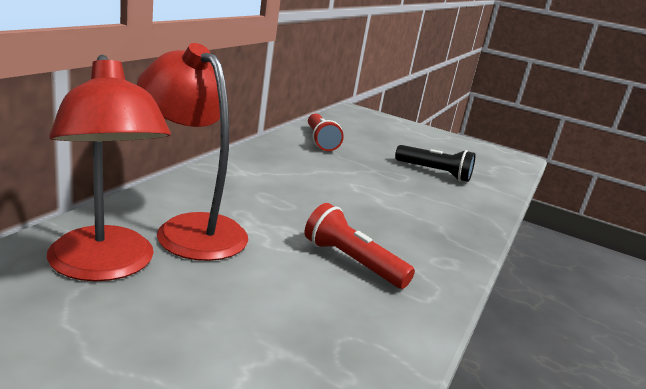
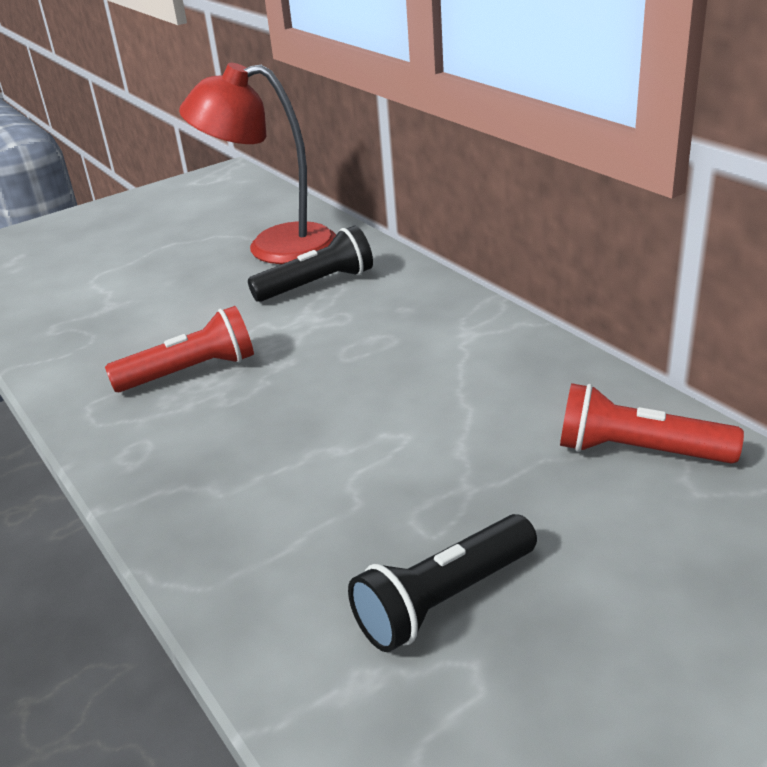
camera: 125 degrees right, 10 degrees up
(190, 229) = (317, 284): red lamp -> black flashlight

